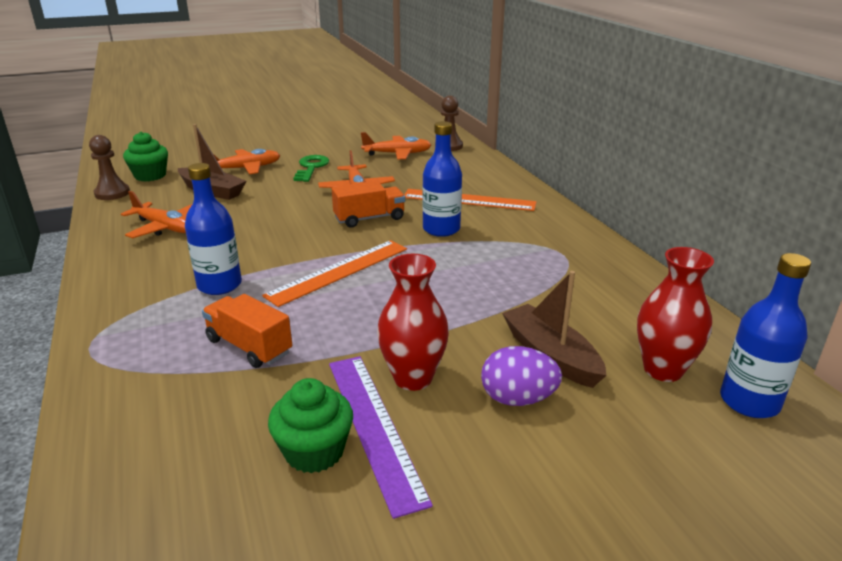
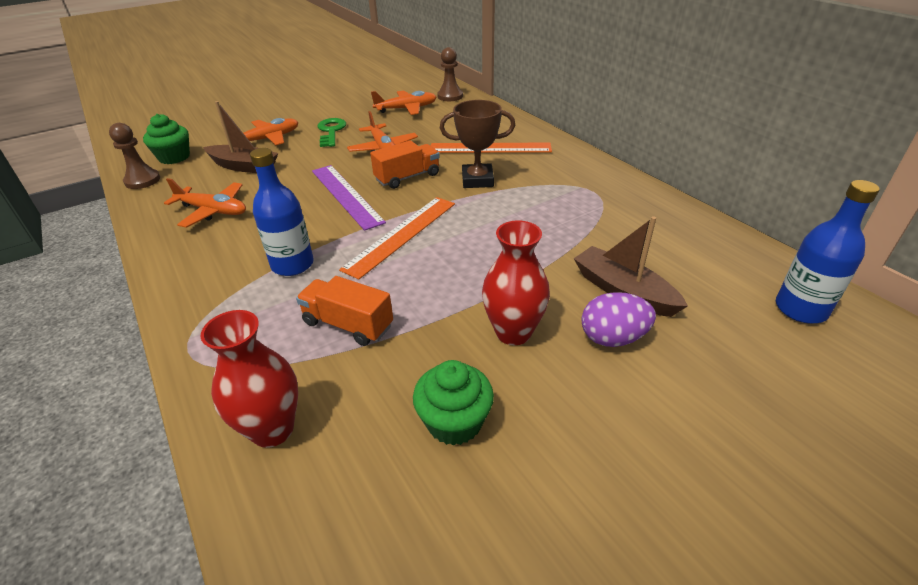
camera: 10 degrees left, 10 degrees up
(373, 427) = (498, 387): purple ruler -> purple ruler (346, 195)
(441, 229) = (477, 180): blue bottle -> brown trophy
(663, 370) = (721, 290): red vase -> red vase (272, 429)

